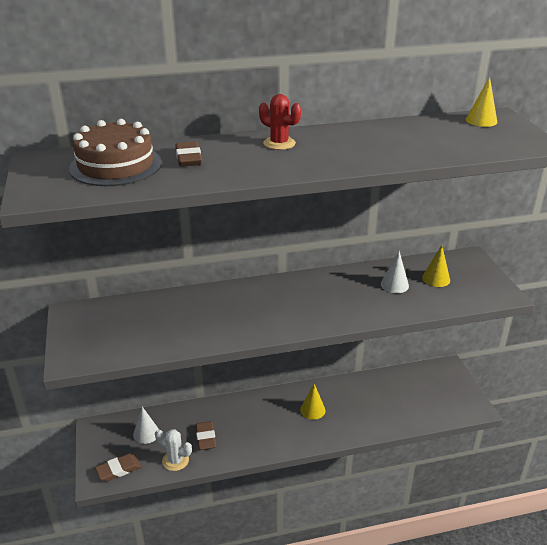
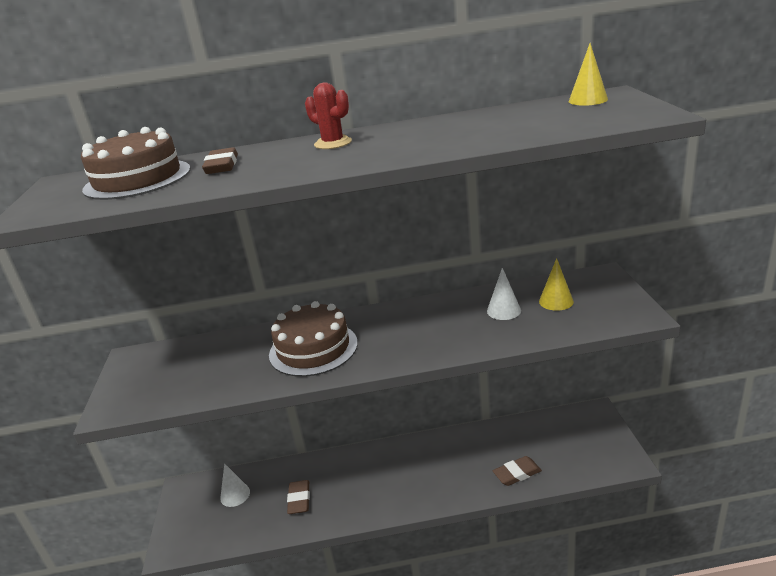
camera: 10 degrees right, 5 degrees down
(118, 469) = (196, 537): brown eraser -> brown eraser (517, 473)
(175, 460) = (260, 526): white cactus -> none
(239, 311) = (313, 348): none -> brown cake
(312, 410) = (427, 466): yellow cone -> none

